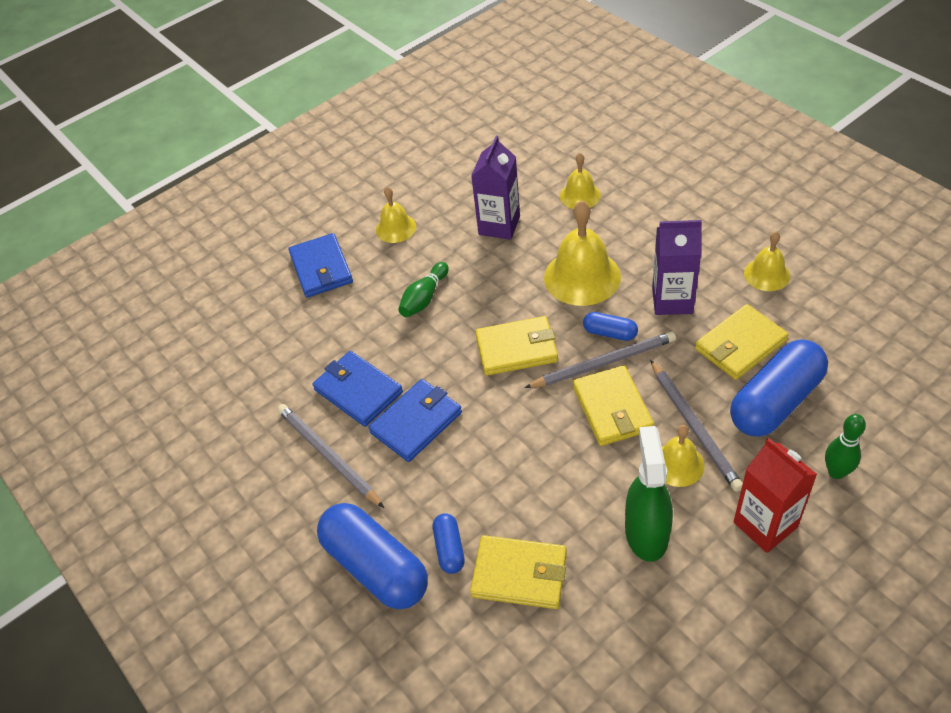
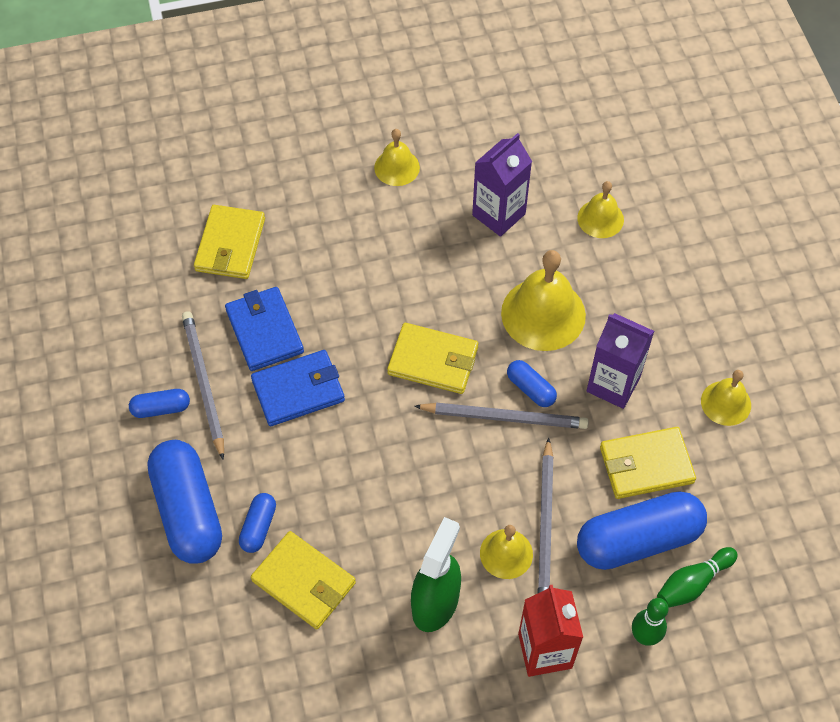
camera: 20 degrees right, 10 degrees up
(300, 494) = (161, 408): none -> blue capsule
(321, 268) = (301, 179): blue wallet -> none
(424, 298) = (379, 261): green bowling pin -> green bowling pin (692, 583)
(612, 408) = (483, 468): yellow wallet -> yellow wallet (230, 245)

